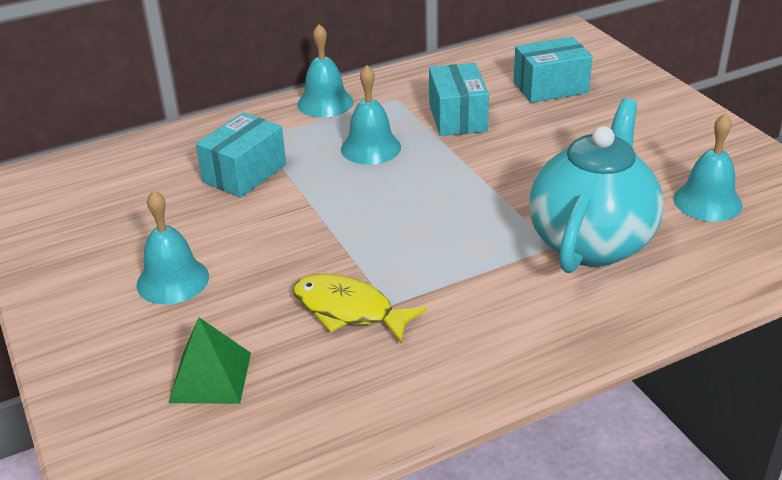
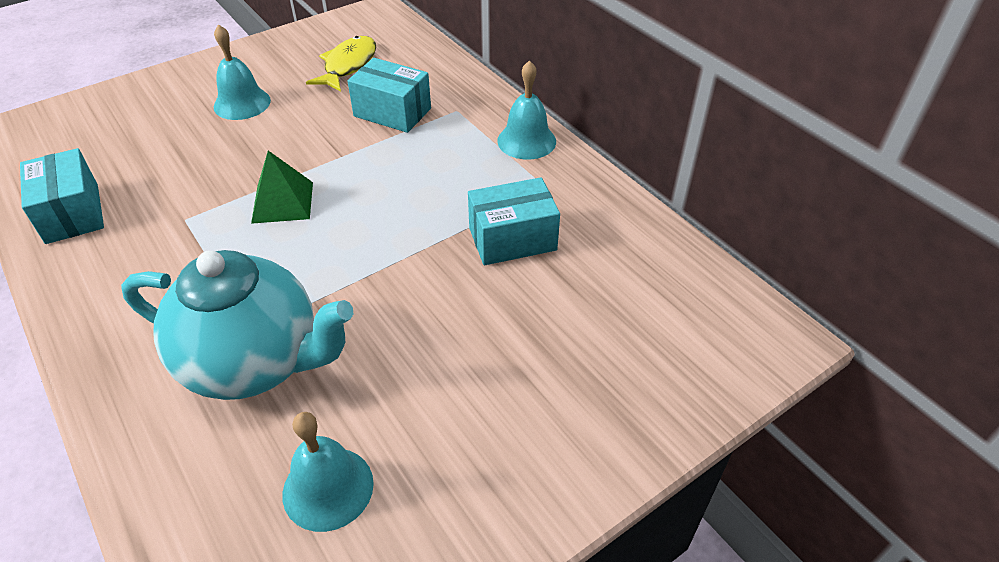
camera: 80 degrees right, 10 degrees up
(210, 377) = (124, 140): green pyramid -> green pyramid (283, 202)
(348, 310) = (182, 197): yellow fish -> yellow fish (348, 65)
(370, 148) = (441, 181): turquoise bell -> none
(550, 87) = (605, 320): turquoise box -> turquoise box (72, 213)

